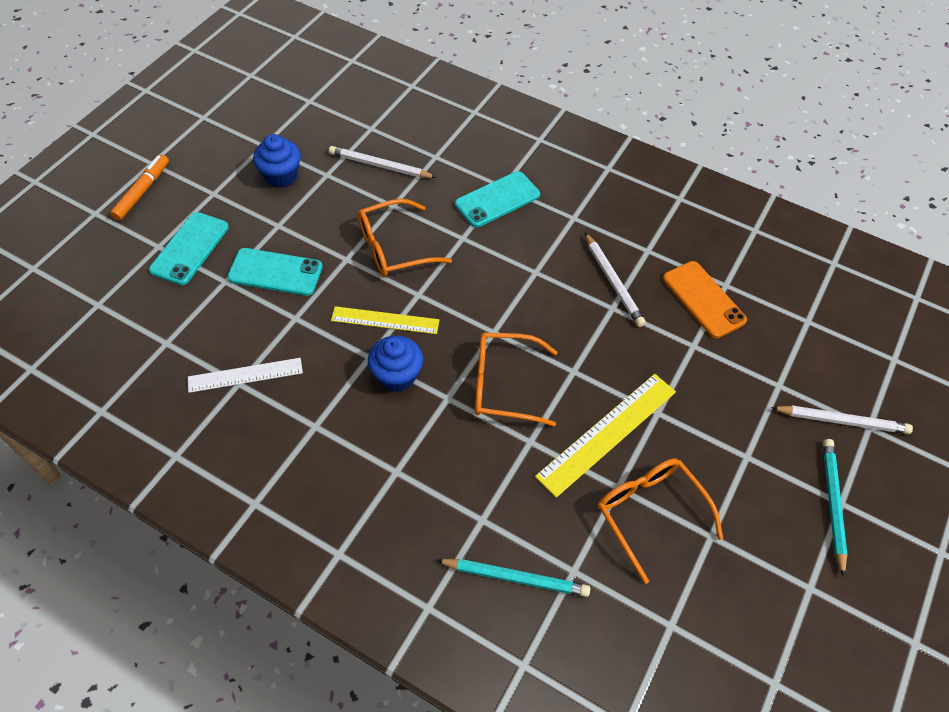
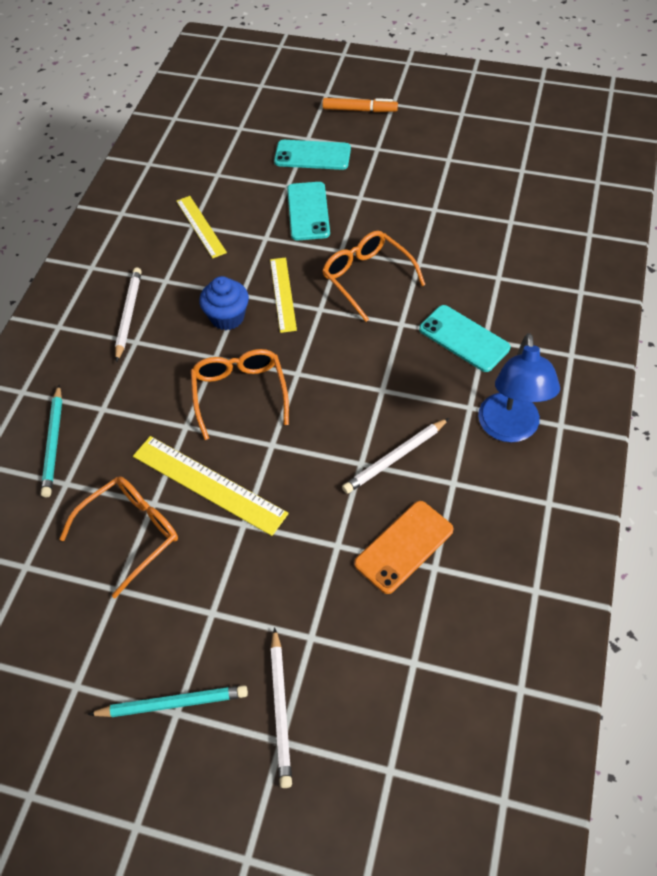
camera: 80 degrees right, 0 degrees up
(245, 375) = (201, 226): white ruler -> yellow ruler
(281, 176) = (417, 181): blue cupcake -> none
(380, 166) = (464, 241): white pencil -> white pencil (128, 314)
(604, 199) = (509, 429): none -> blue lamp

